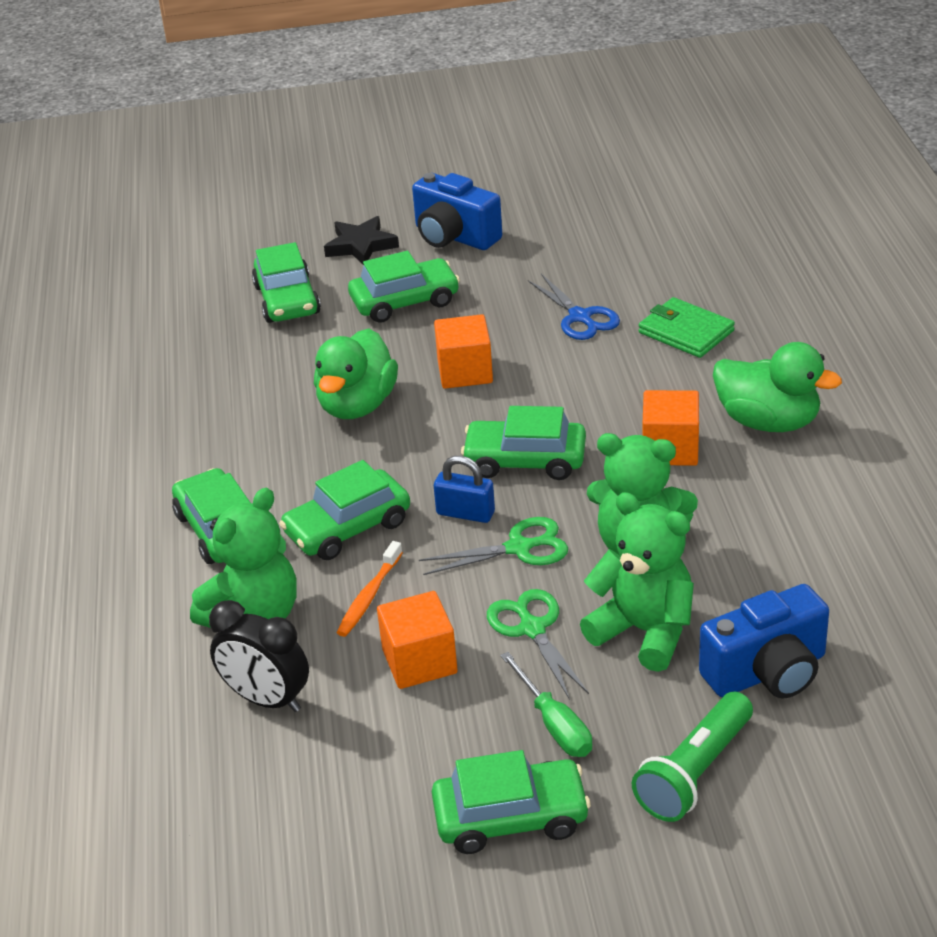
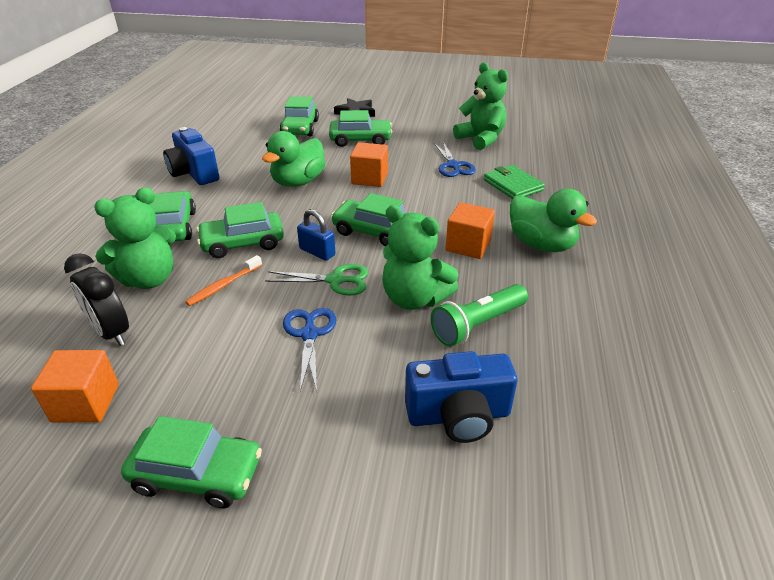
camera: 15 degrees right, 0 degrees up
(419, 661) = (222, 335): orange cube -> orange cube (85, 403)
(454, 237) = (407, 117): blue camera -> blue camera (194, 173)
(532, 629) = (309, 334): green scissors -> blue scissors
(554, 724) = (278, 408): green screwdriver -> none
(644, 631) = (384, 358): green teddy bear -> green teddy bear (481, 139)
(694, 772) = (358, 483): green flashlight -> green flashlight (477, 325)

